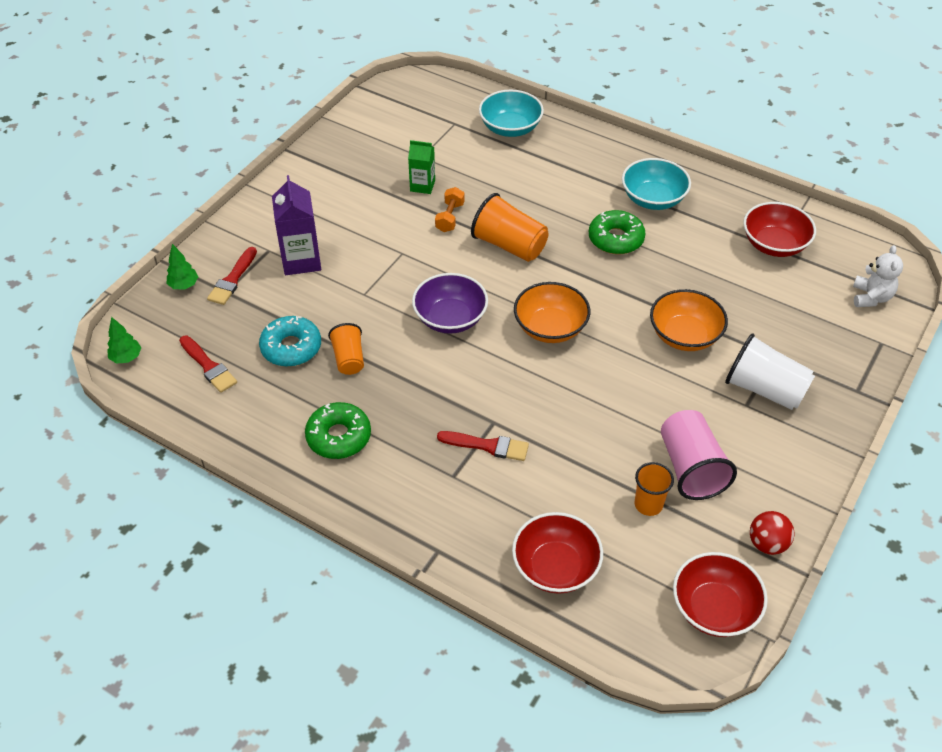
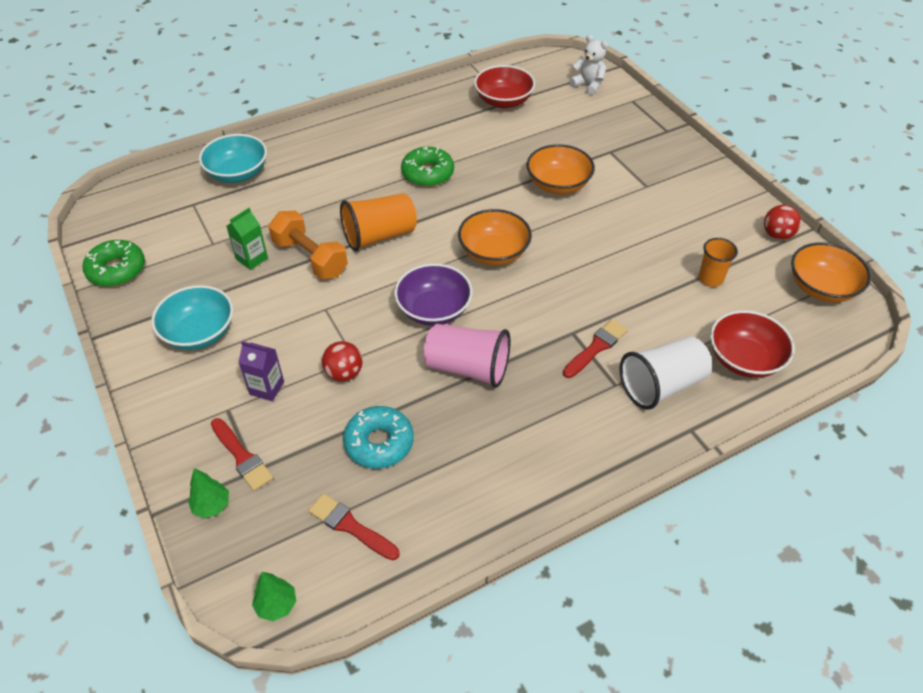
camera: 60 degrees left, 0 degrees up
(208, 366) = (350, 526): red brush -> red brush turned 135 degrees counterclockwise
(301, 260) = (267, 388): purple carton -> purple carton, size x0.62
(339, 437) = (520, 449): green donut -> green donut (117, 270)
(344, 296) = (344, 373): none -> red ball
(349, 359) = (428, 402): orange cup -> none
(450, 217) = (310, 258): orange dumbbell -> orange dumbbell, size x1.69
(653, 199) = (402, 135): turquoise bowl -> turquoise bowl (199, 333)
(691, 468) = (688, 241): pink cup -> pink cup (467, 368)
(714, 608) = (821, 288): red bowl -> orange bowl
(764, 389) = (638, 171): white cup -> white cup (661, 385)

